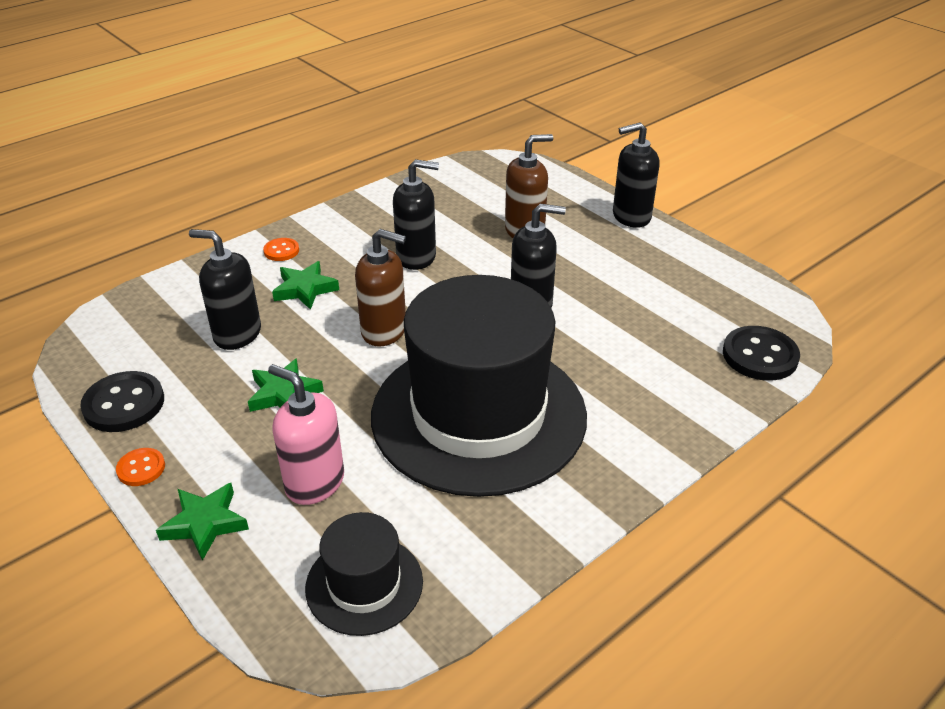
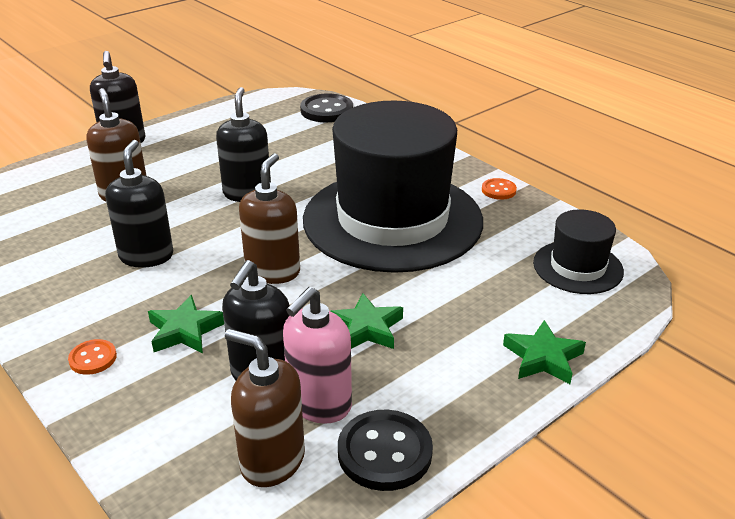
camera: 90 degrees left, 5 degrees down
(140, 345) = (272, 461): none -> brown soap dispenser
(141, 468) = (483, 415): orange button -> orange button (498, 190)
(314, 483) = (482, 299): pink soap dispenser -> pink soap dispenser (319, 404)

